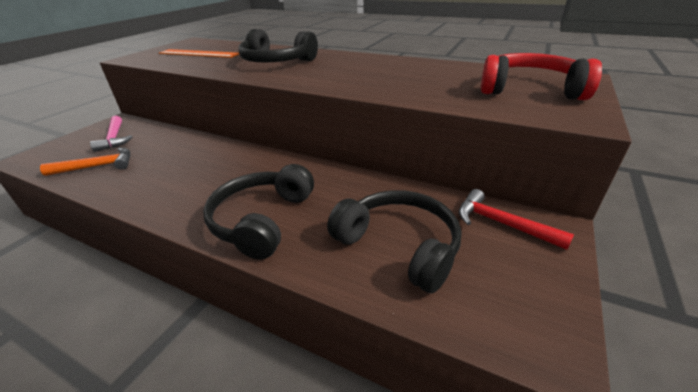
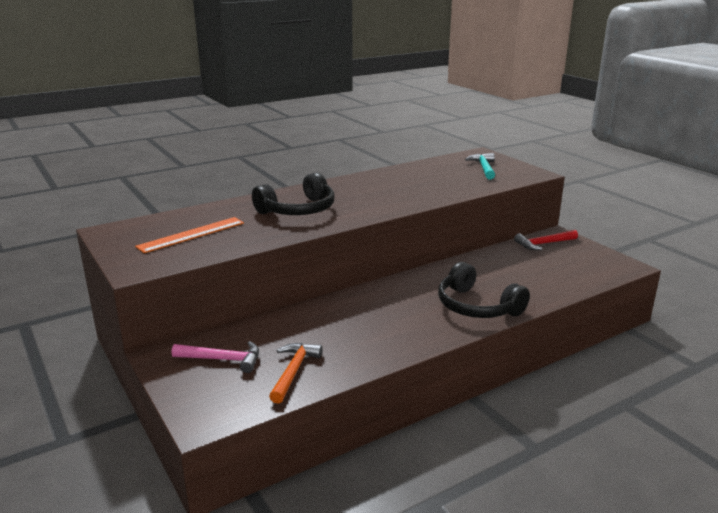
camera: 60 degrees left, 10 degrees down
(399, 245) = (540, 274): black headphones -> none
(529, 89) = (484, 168): red headphones -> turquoise hammer

